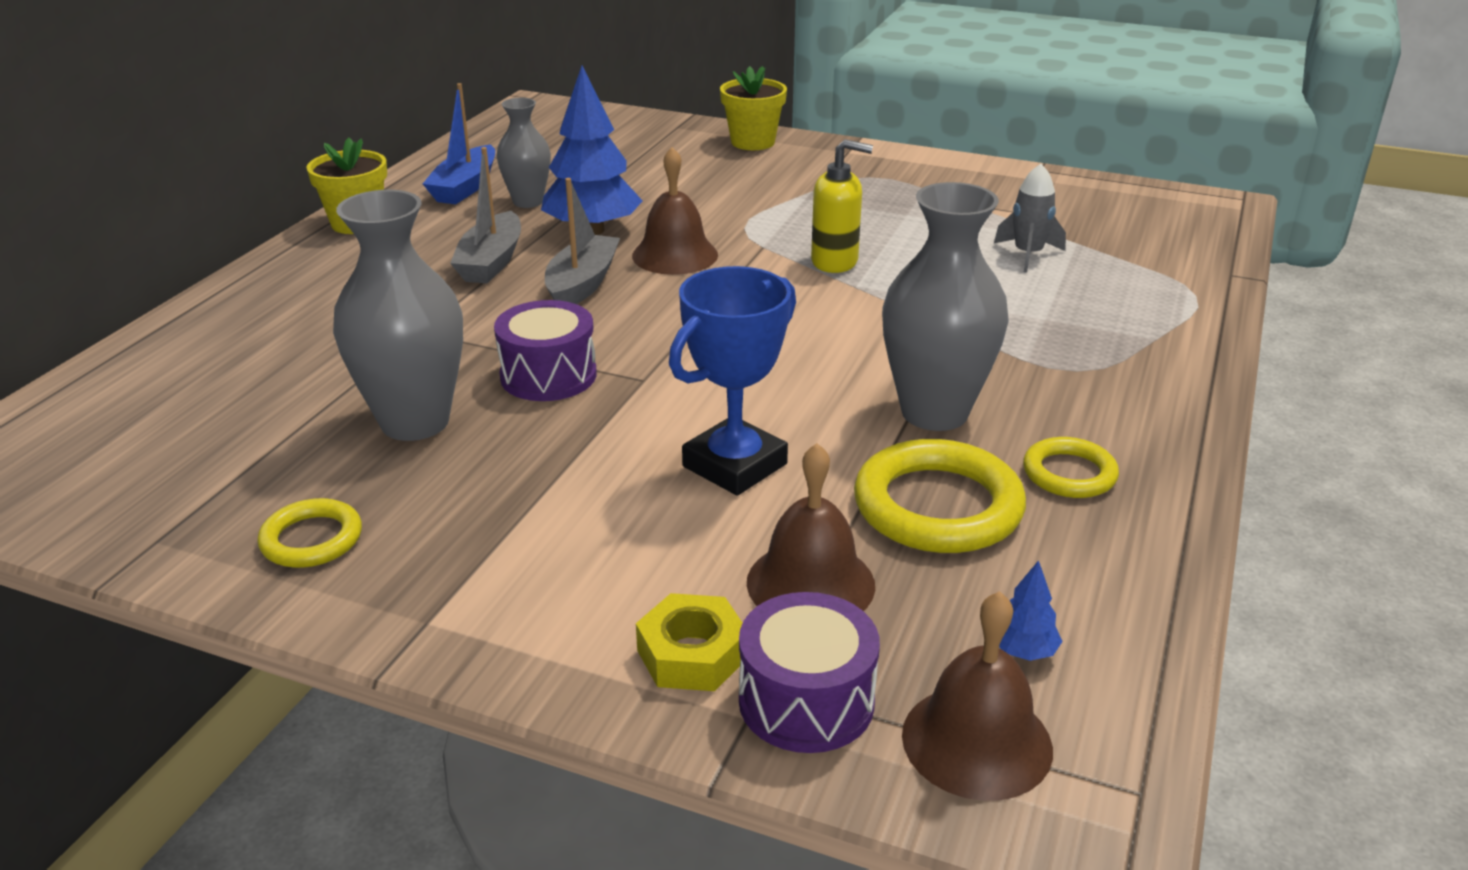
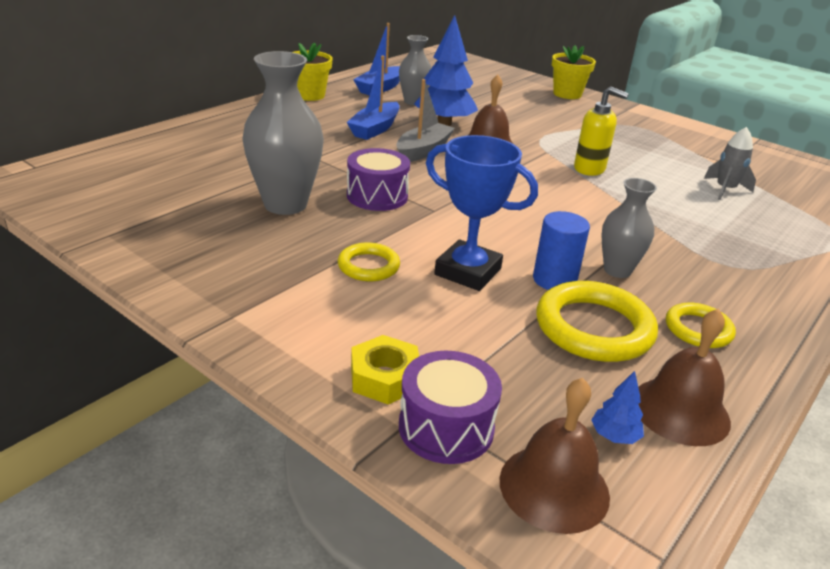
camera: 15 degrees right, 0 degrees up
(312, 539) = (192, 254): yellow ring -> yellow ring (368, 266)
(491, 262) = (375, 129): grey boat -> blue boat
(734, 465) = (468, 272): blue trophy -> blue trophy turned 60 degrees clockwise
(810, 583) = (484, 354): brown bell -> brown bell (680, 410)
(857, 448) = (554, 280): none -> blue cylinder
(934, 412) = (617, 270): grey vase -> grey vase, size x0.59

